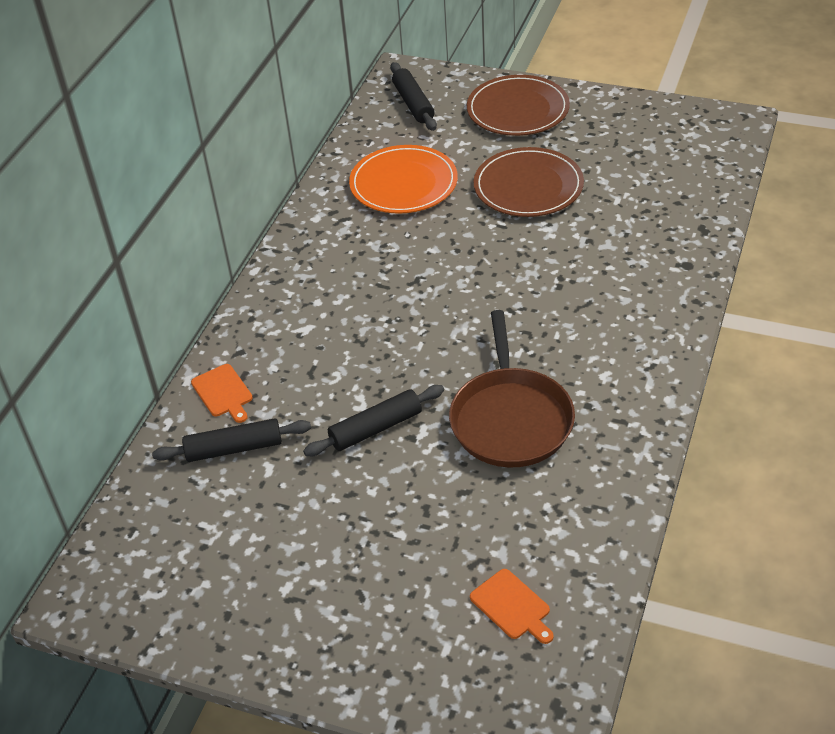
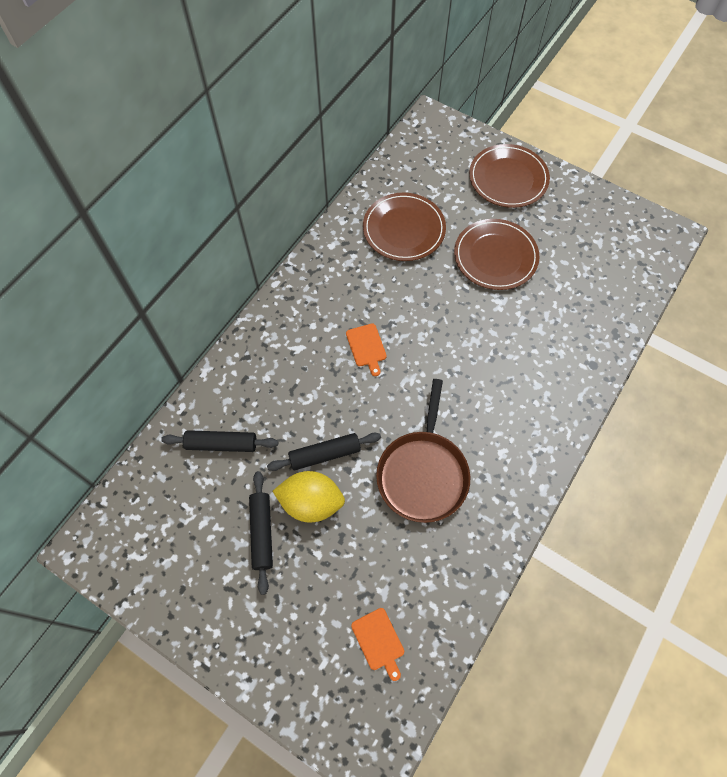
camera: 10 degrees right, 20 degrees up
(223, 392) = (226, 391): orange cutting board -> orange cutting board (367, 347)
(374, 482) = (311, 502): none -> yellow lemon
(403, 183) = (404, 229): orange plate -> brown plate
(413, 104) = (431, 152): black rolling pin -> black rolling pin (262, 533)

